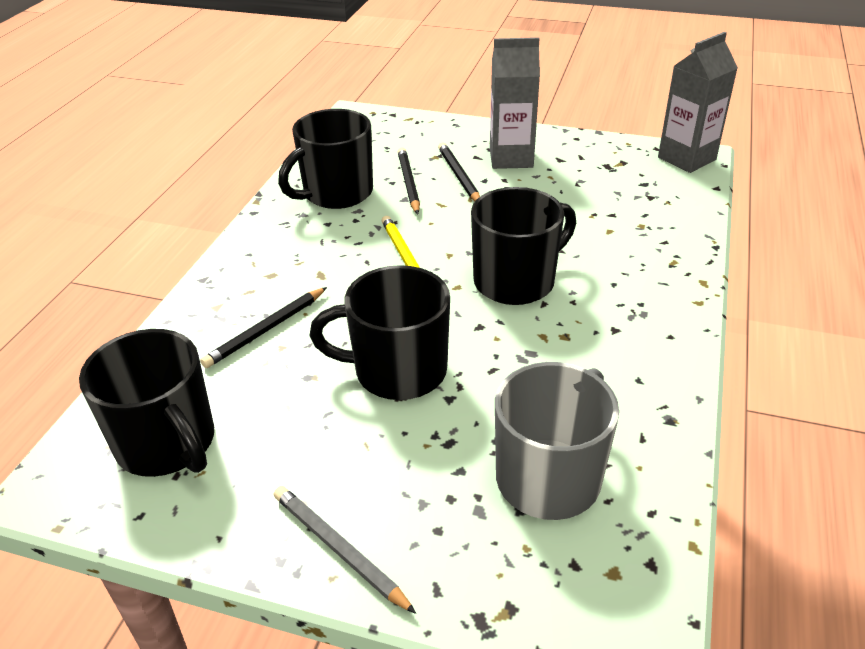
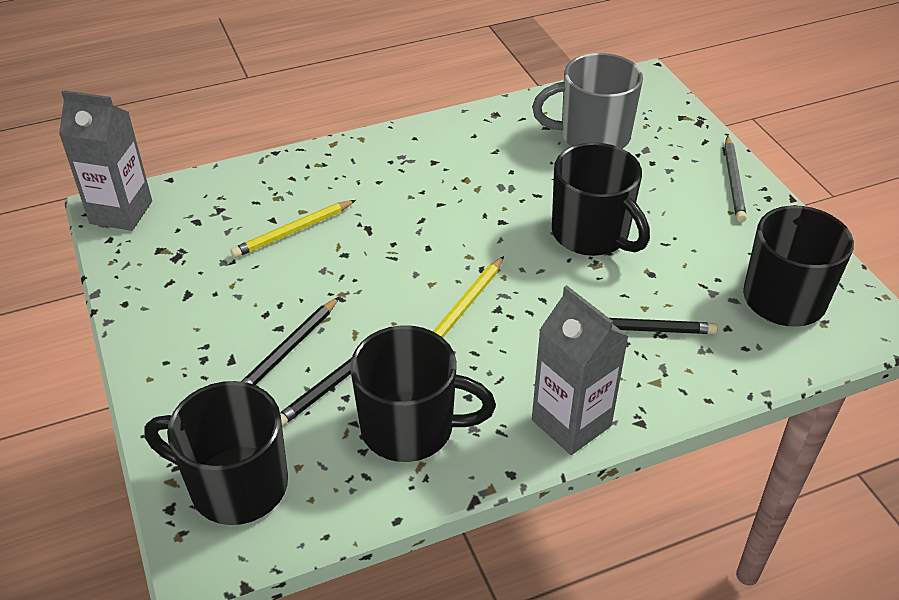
camera: 130 degrees left, 5 degrees up
(511, 158) = (214, 330): grey carton -> grey carton (571, 423)
(516, 281) = (428, 228): black mug -> black mug (236, 485)
(585, 217) = (293, 231): none -> yellow pencil

